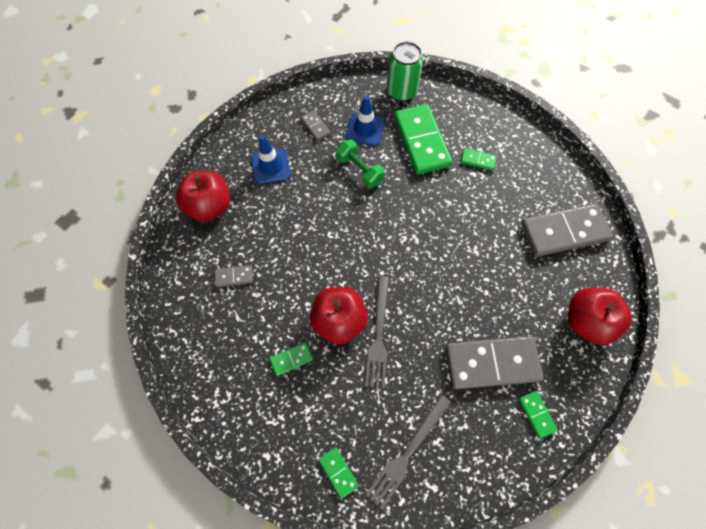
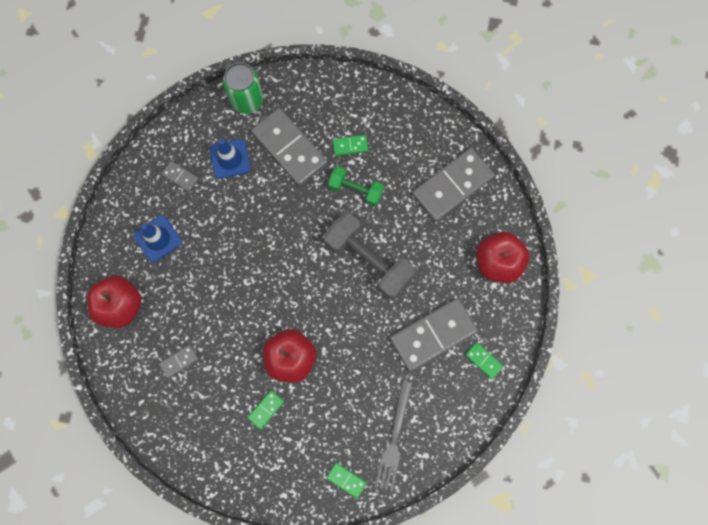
camera: 25 degrees left, 10 degrees up
(359, 170) = (244, 205): green dumbbell -> green dumbbell (355, 190)
(378, 335) = (330, 354): grey fork -> none
(422, 141) = (290, 148): green domino -> grey domino
(454, 264) = (368, 260): none -> grey dumbbell

